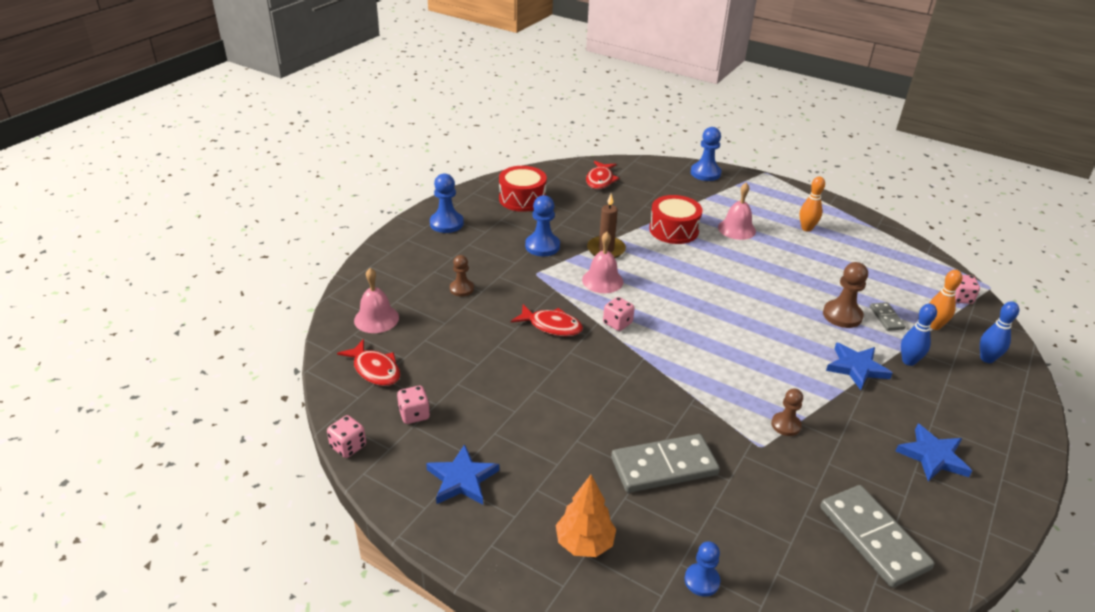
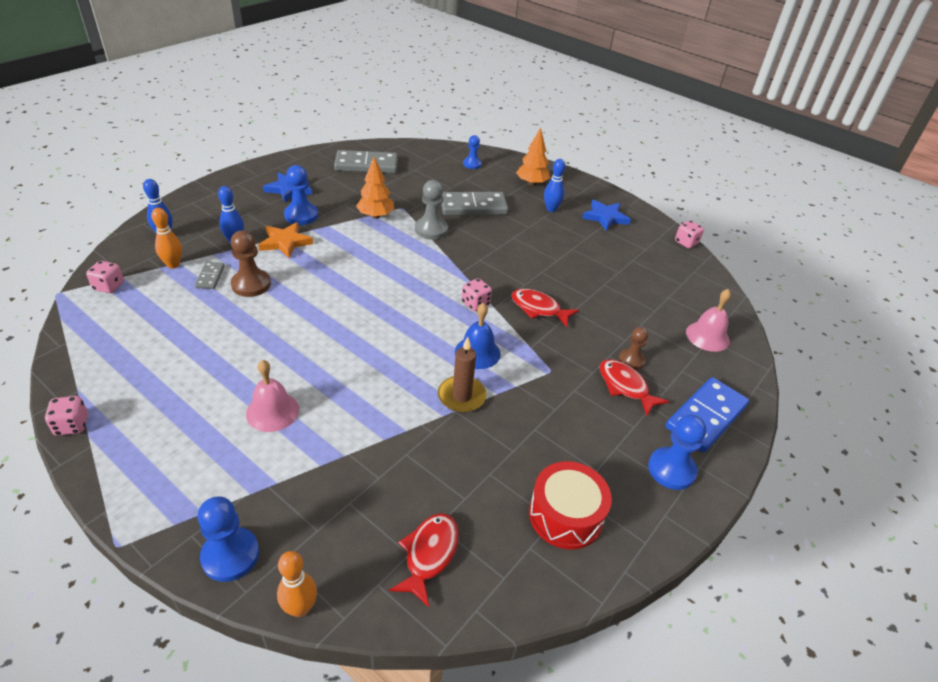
camera: 175 degrees left, 5 degrees up
(375, 370) = (689, 290): red fish -> red fish (625, 386)
(407, 255) = (705, 416): none -> blue domino
(414, 414) = (646, 255): pink dice -> pink dice (72, 425)
(542, 246) = (540, 411): blue pawn -> blue pawn (301, 215)
(547, 482) = (551, 209): none -> blue bowling pin
(602, 280) = (477, 352): pink bell -> blue bell
(674, 230) = (360, 420): red drum -> none
(704, 413) = (431, 230): none -> grey pawn
(785, 425) = (375, 216): brown pawn -> orange tree
(806, 228) = (175, 401): orange bowling pin -> orange bowling pin (300, 608)
(856, 368) = (285, 242): blue star -> orange star
(873, 538) = (366, 165): grey domino -> grey domino turned 75 degrees counterclockwise

